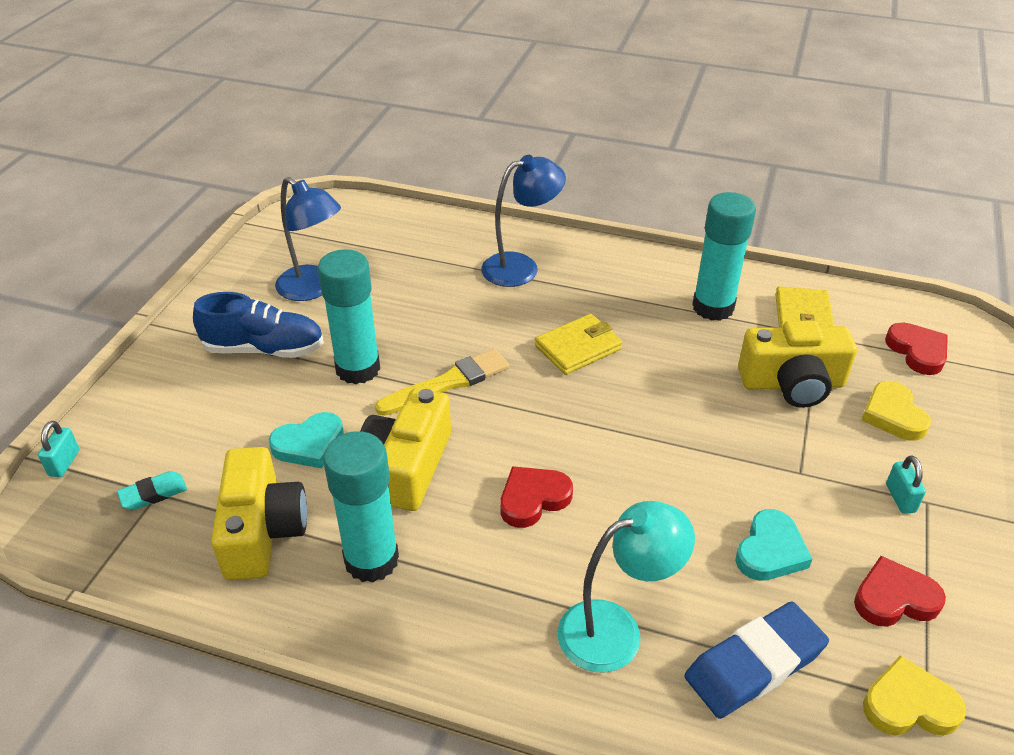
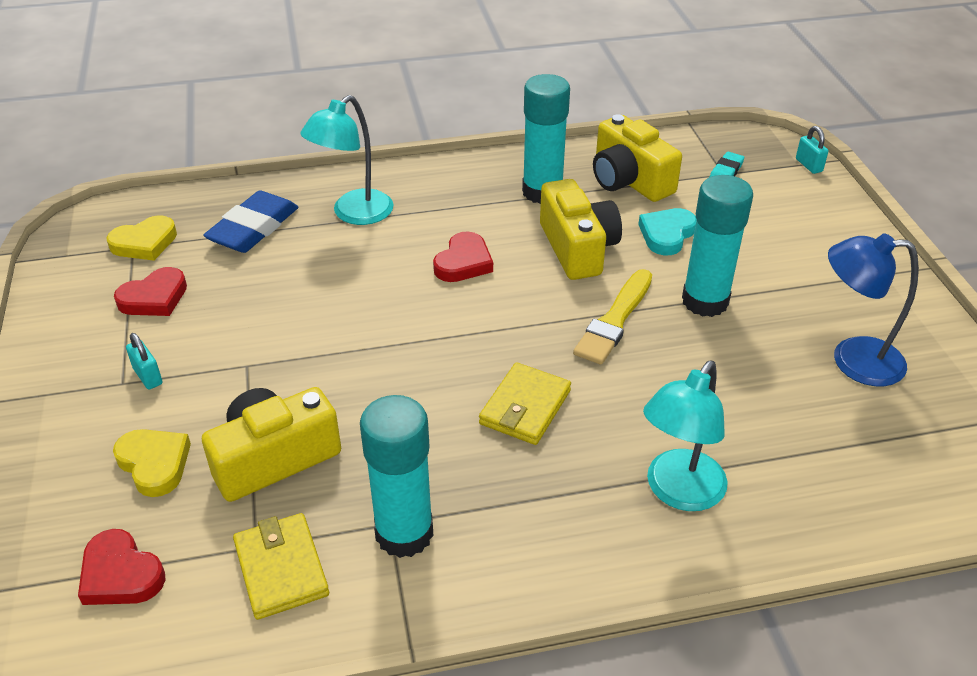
camera: 150 degrees right, 0 degrees up
(264, 349) = (804, 285): blue shoe -> none
(521, 267) = (678, 492): blue lamp -> turquoise lamp
(770, 551) = (259, 295): turquoise heart -> none

